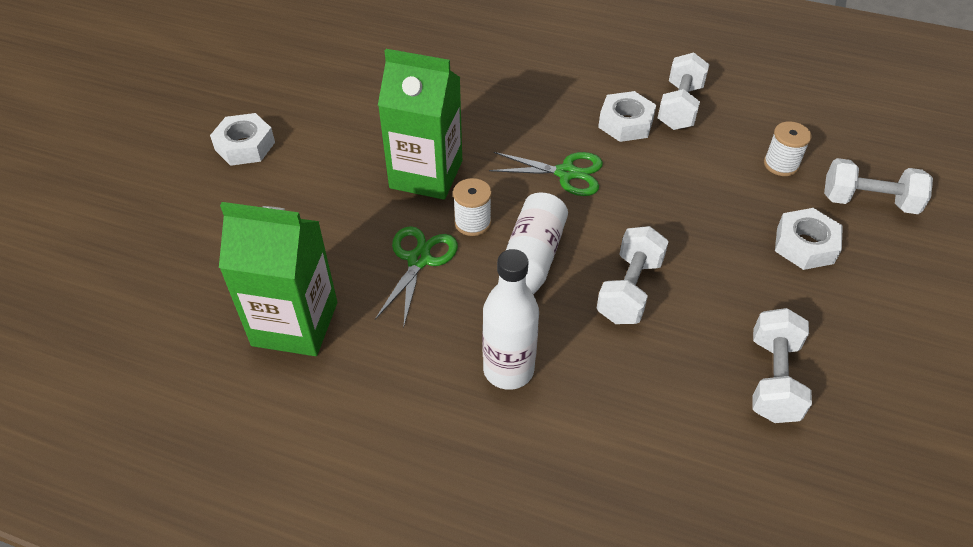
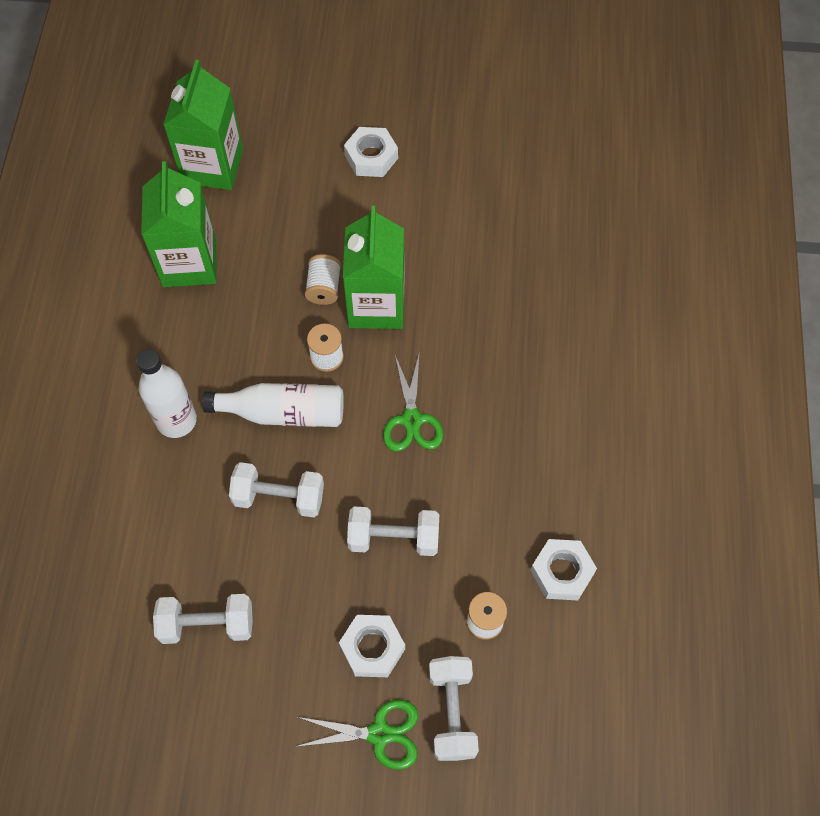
camera: 75 degrees right, 15 degrees up
(169, 279) = (212, 166): none -> green carton
(387, 210) = (324, 288): none -> white spool
(418, 260) = (273, 327): green scissors -> green scissors (379, 734)
(626, 123) = (503, 462): white nut -> white nut (562, 572)
(679, 107) = (547, 511): white dumbbell -> white dumbbell (393, 538)

